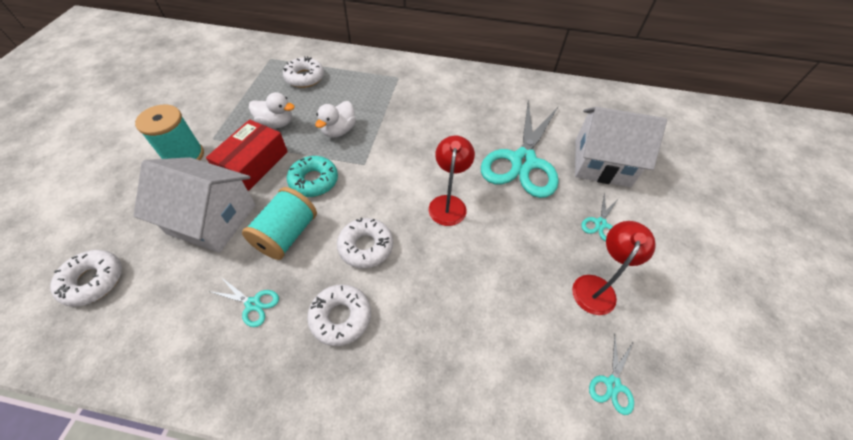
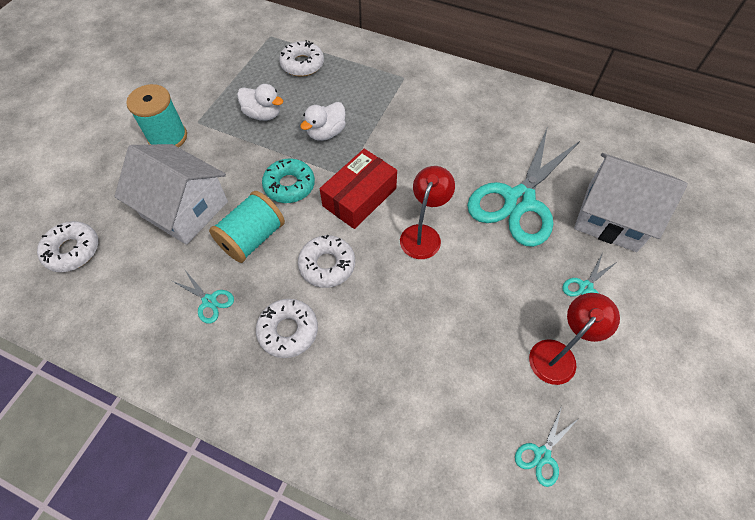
camera: 15 degrees right, 5 degrees up
(253, 163) = (233, 156): red box -> red box (359, 197)

